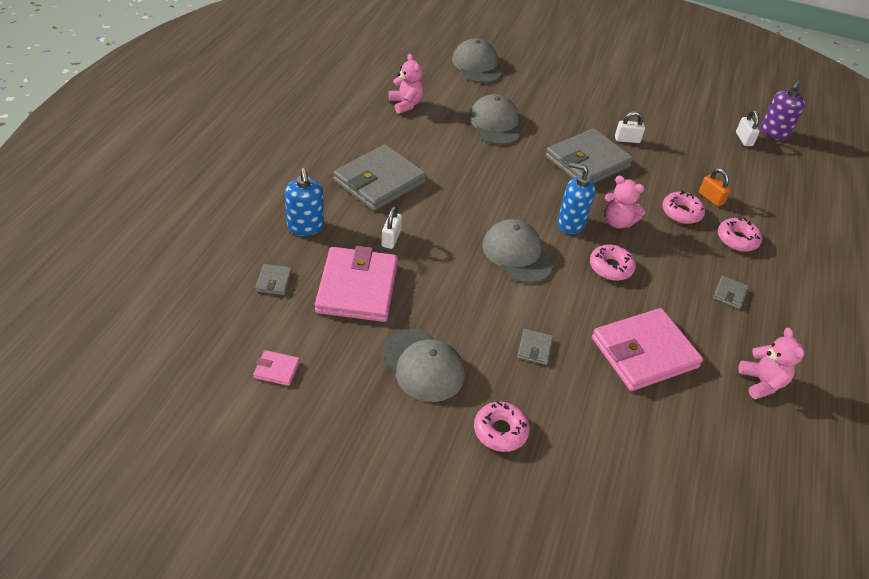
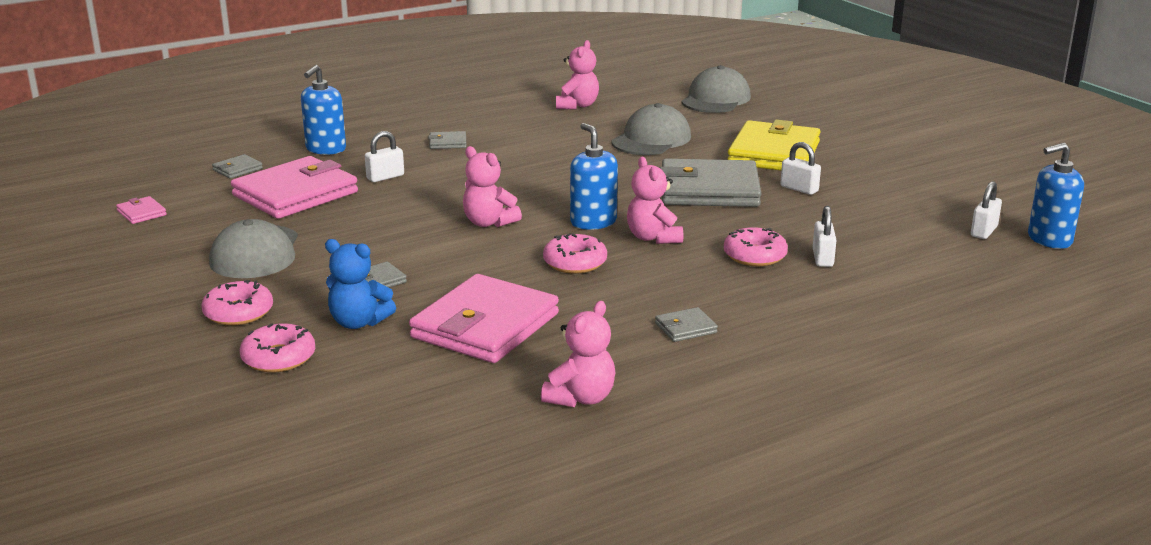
camera: 45 degrees right, 20 degrees down
(379, 181) = (447, 143): grey wallet -> grey wallet, size x0.42
(517, 254) = (489, 223): grey cap -> pink teddy bear
(574, 110) = (774, 153): none -> yellow wallet
(579, 393) = (358, 322): none -> blue teddy bear
(644, 353) = (485, 326): pink wallet -> pink wallet turned 75 degrees counterclockwise
(711, 198) = (822, 258): orange padlock -> white padlock
(737, 239) = (790, 296): pink donut -> pink donut (278, 358)
(774, 133) = (1049, 239): purple soap dispenser -> blue soap dispenser

